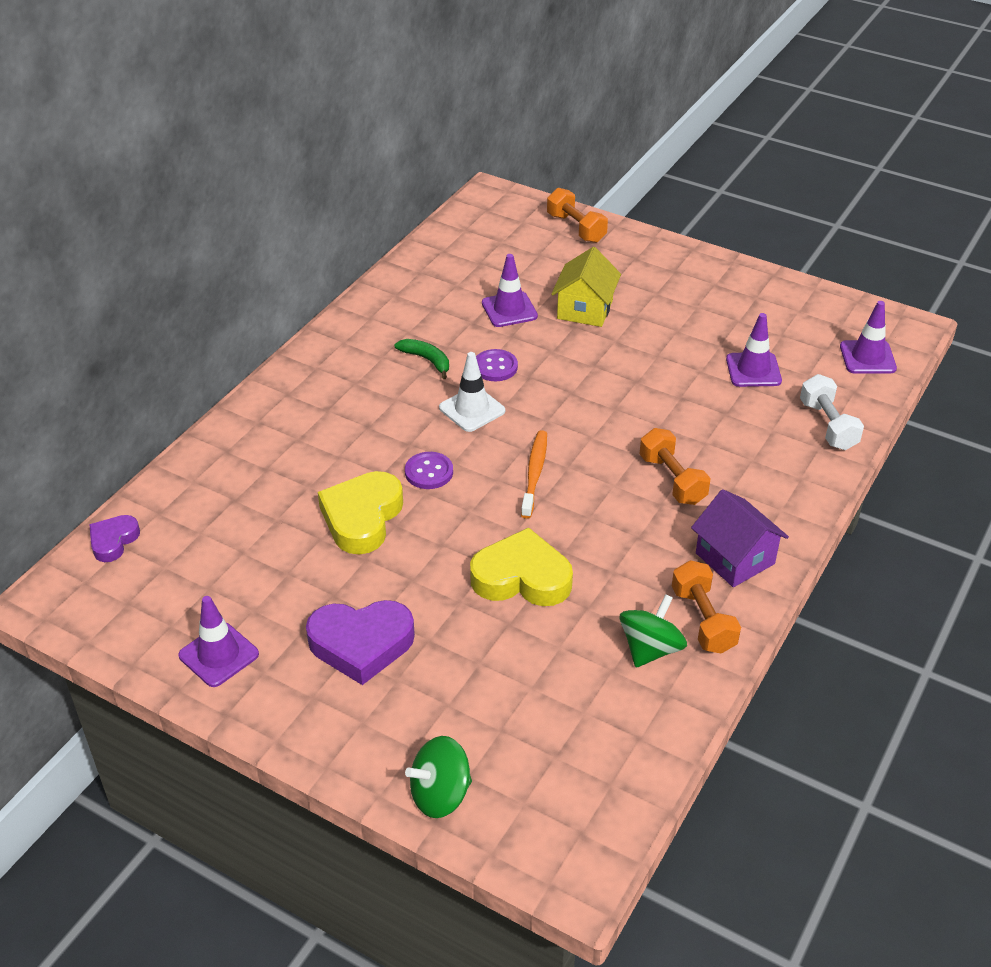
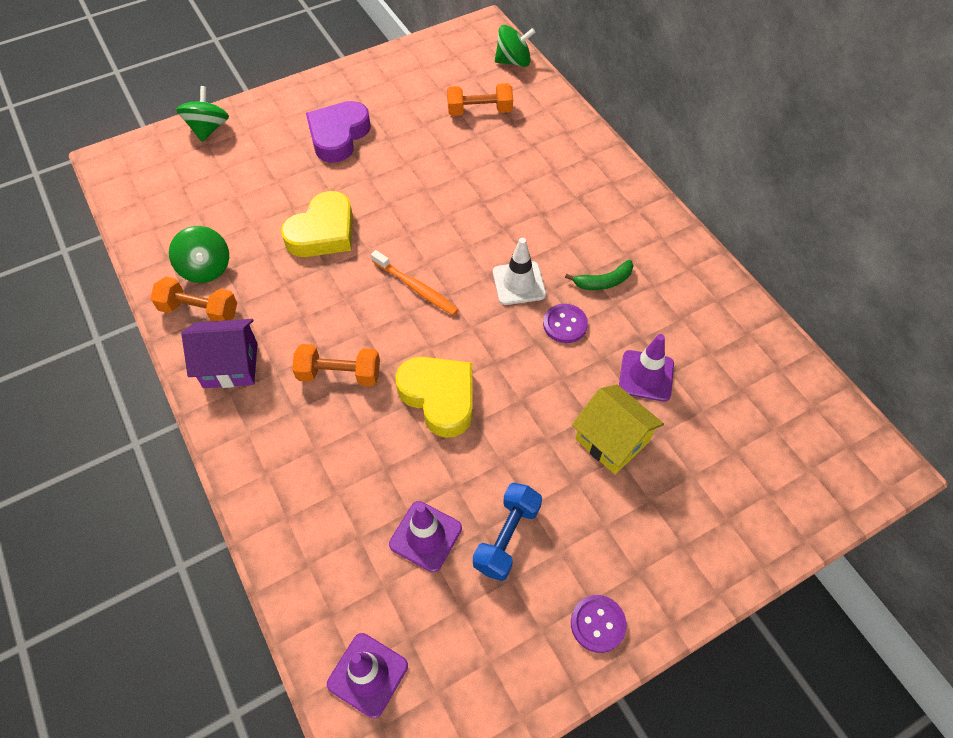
camera: 120 degrees right, 15 degrees up
(113, 541) = (513, 61): purple heart -> green spinning top
(219, 655) = (383, 78): purple traffic cone -> none
(362, 517) = (446, 175): yellow heart -> yellow heart (439, 397)
(429, 472) = (465, 227): purple button -> purple button (598, 624)
(576, 228) = (773, 517): orange dumbbell -> orange dumbbell (479, 111)
(712, 332) = (507, 537): none -> blue dumbbell
(828, 425) = (306, 547): white dumbbell -> none

